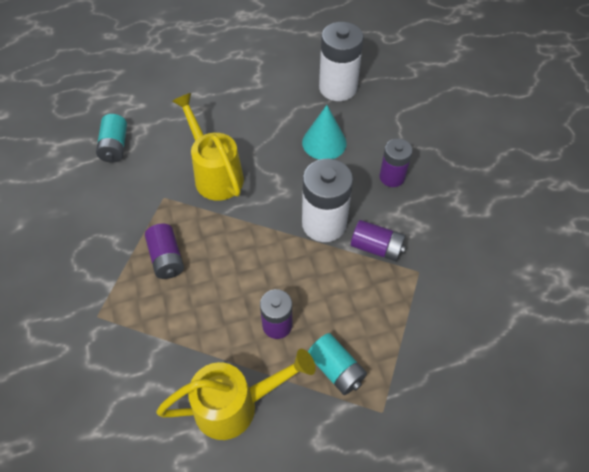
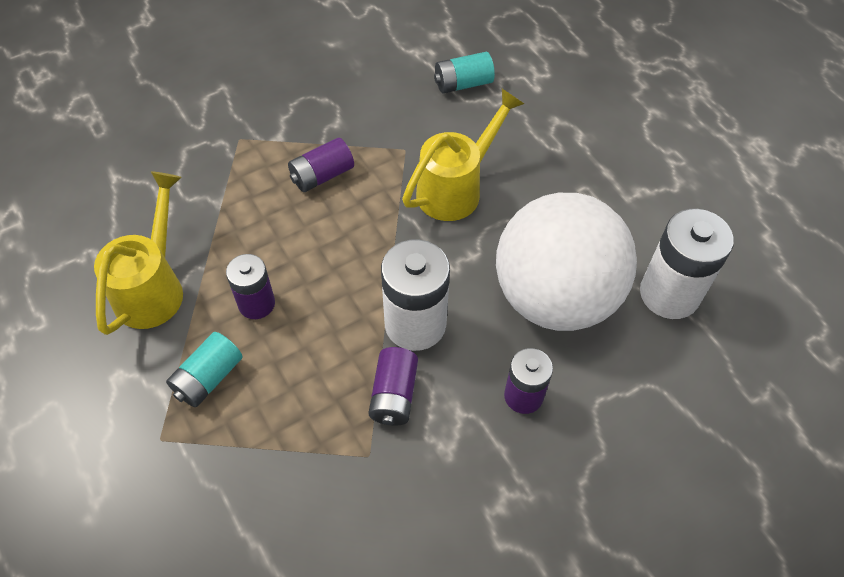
camera: 75 degrees right, 0 degrees up
(236, 405) = (154, 287): yellow watering can -> yellow watering can turned 135 degrees counterclockwise
(324, 142) = (555, 297): turquoise cone -> white ball

